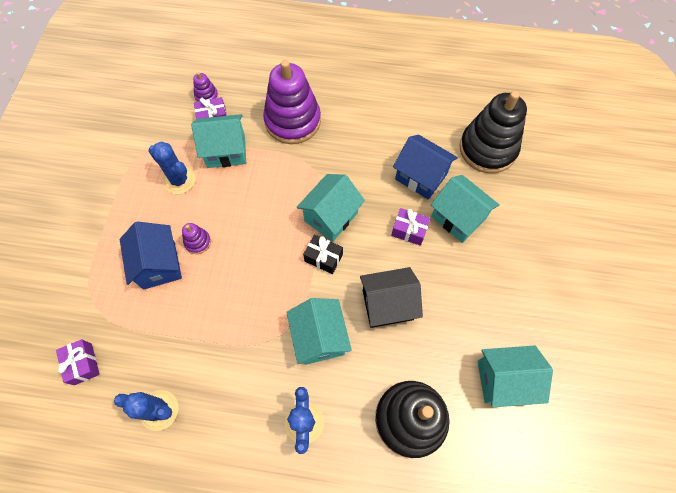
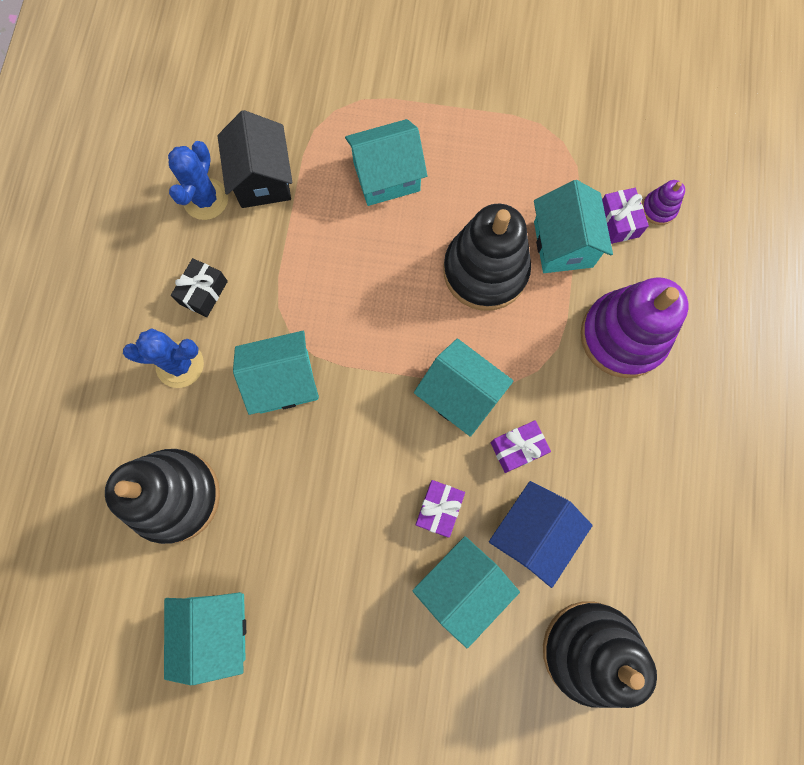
camera: 90 degrees right, 10 degrees up
(83, 364) = (263, 111): purple gift -> purple gift (517, 448)
(159, 265) = (386, 177): blue house -> turquoise house
(179, 180) = (512, 187): blue cactus -> none
(197, 242) = (419, 220): purple stacking toy -> none
(241, 199) = (485, 271): none -> black stacking toy
(323, 258) = (396, 385): black gift -> black gift (203, 292)
(387, 305) = (326, 472): black house -> black house (262, 179)

